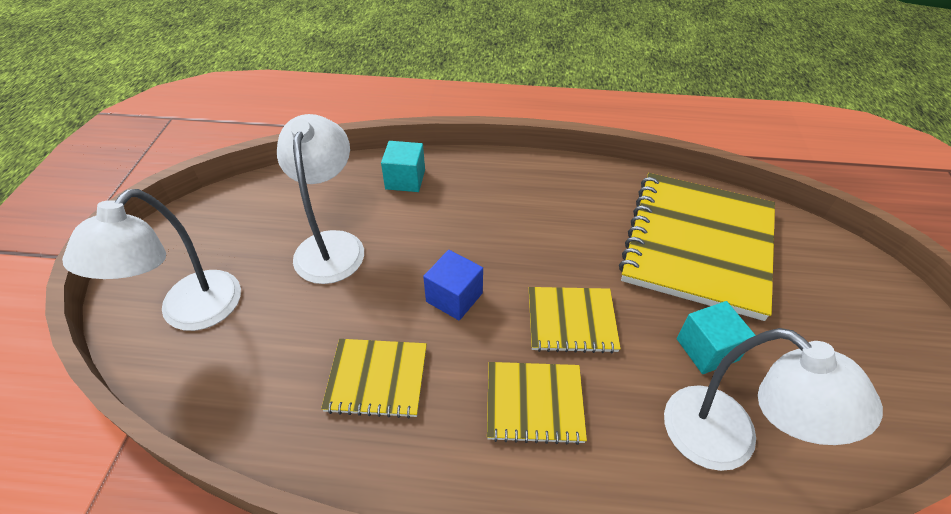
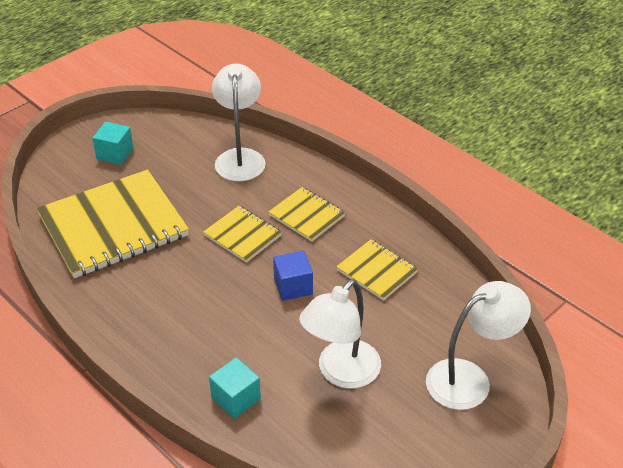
camera: 140 degrees left, 5 degrees down
(707, 349) = (194, 185): turquoise cube -> turquoise cube (115, 153)

